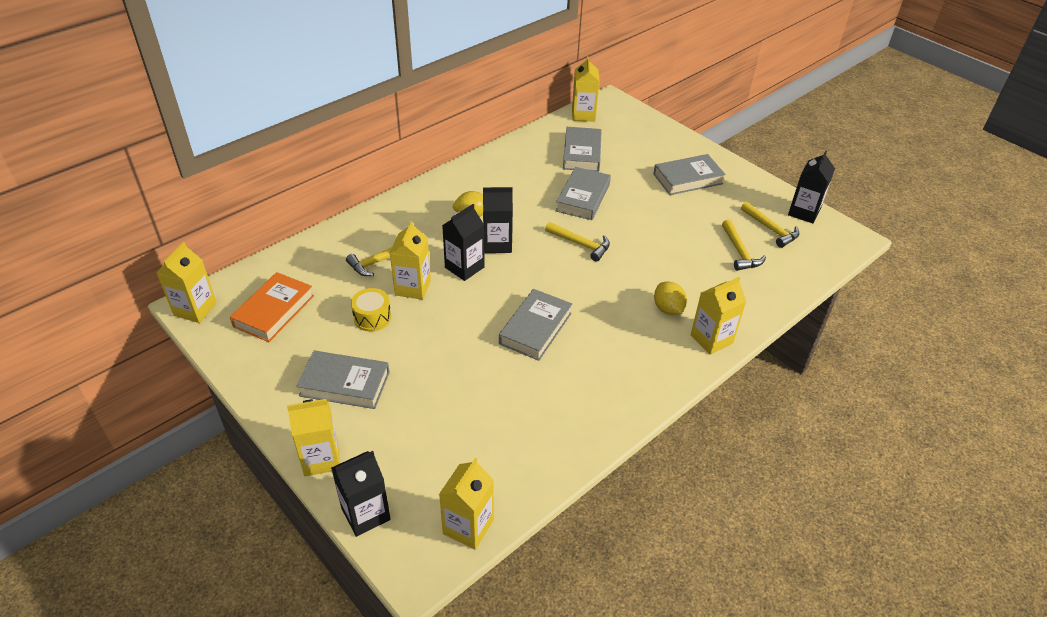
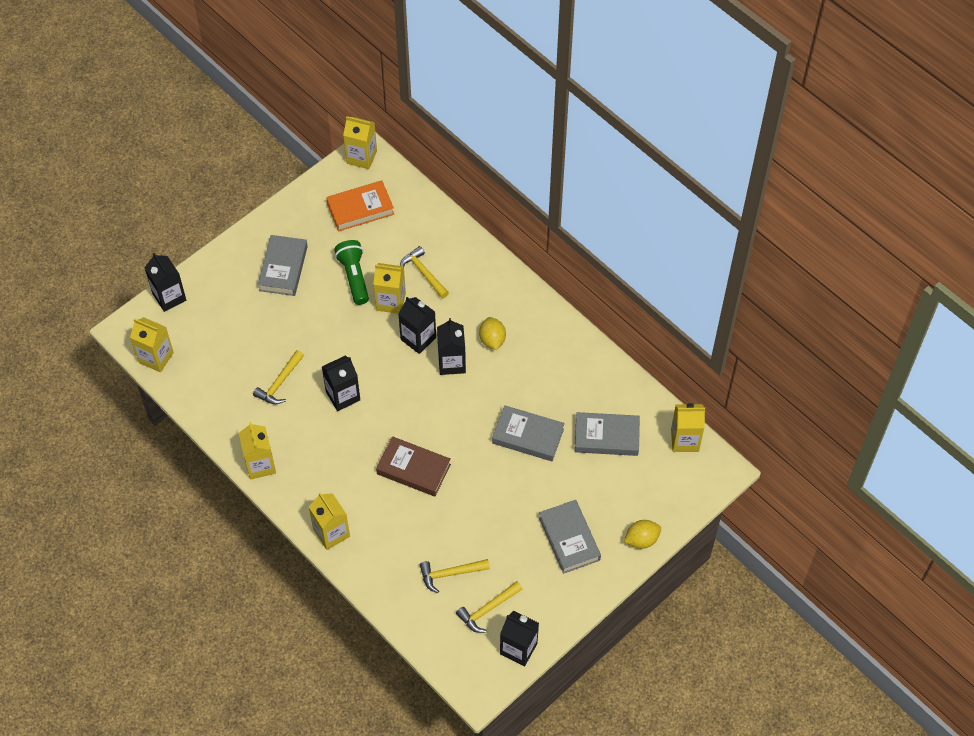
camera: 90 degrees right, 15 degrees up
(274, 311) = (360, 209): orange book -> orange book turned 45 degrees counterclockwise
(321, 458) = (215, 264): yellow carton -> yellow carton (260, 465)
(372, 317) = (354, 277): yellow drum -> green flashlight
(535, 328) = (343, 396): grey book -> black carton
(580, 244) = (455, 432): yellow hammer -> yellow hammer (280, 383)
(625, 274) = (413, 469): none -> brown book
(668, 309) = (368, 501): yellow lemon -> yellow lemon (641, 540)

